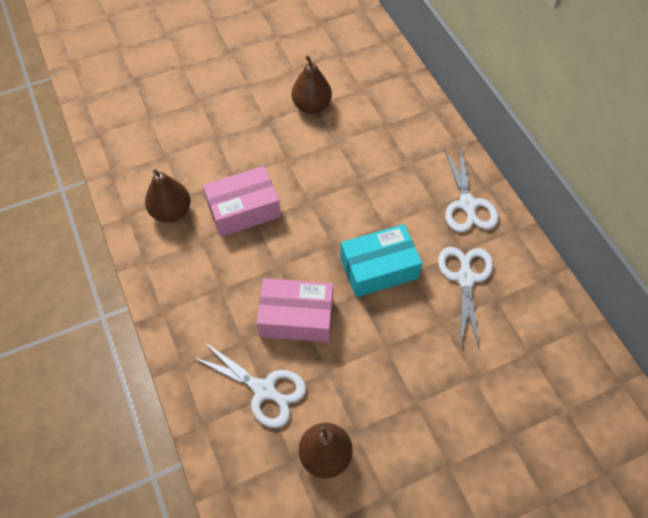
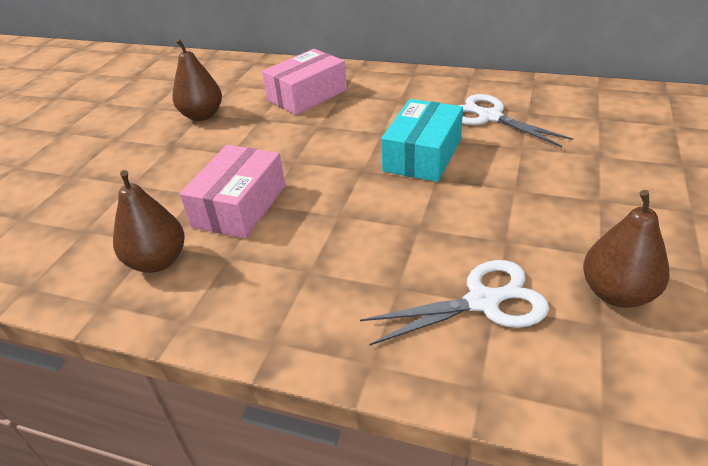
camera: 45 degrees left, 20 degrees down
(296, 317) = (415, 231): pink box -> pink box (307, 95)
(467, 205) = (419, 87): white scissors -> none

